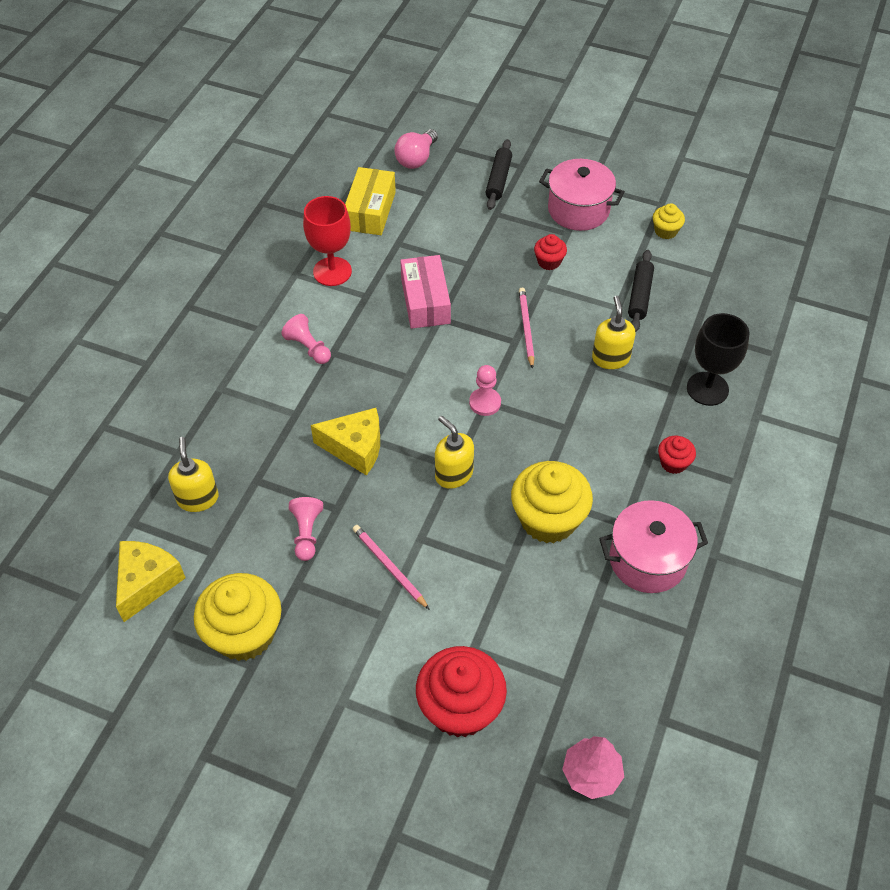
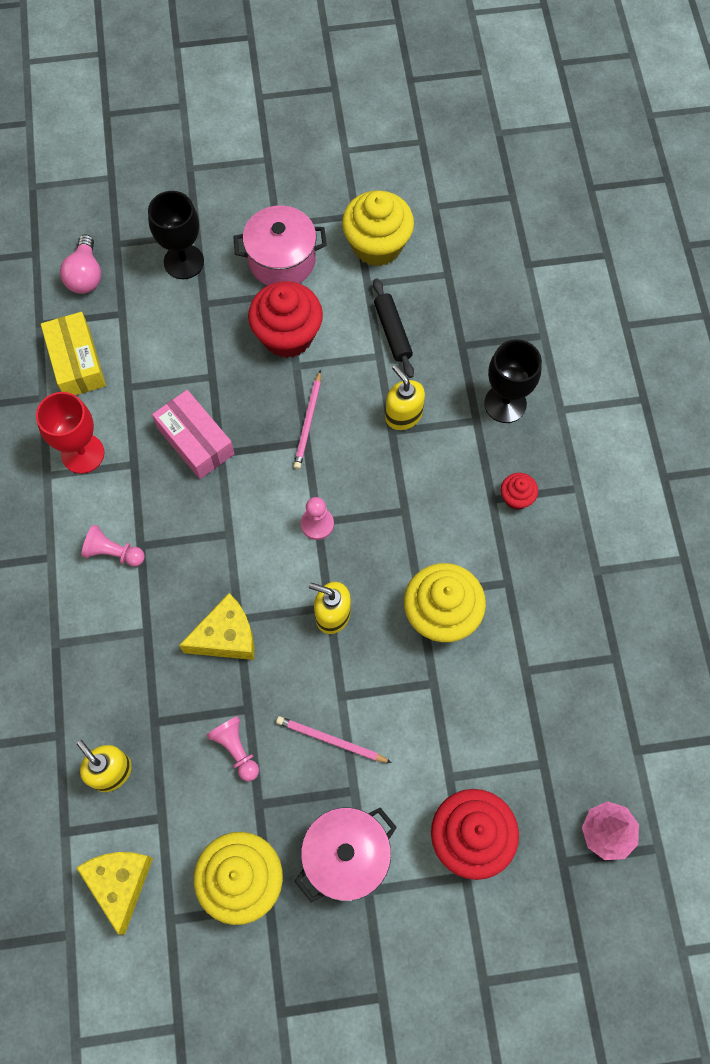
camera: 30 degrees left, 15 degrees up
(498, 180) = (183, 262): black rolling pin -> black goblet
(526, 328) = (308, 422): pink pencil -> pink pencil turned 135 degrees counterclockwise
(549, 262) = (287, 335): red cupcake -> red cupcake, size x2.06
(647, 560) = (546, 607): pink pot -> pink pot (346, 856)
(665, 231) = (377, 245): yellow cupcake -> yellow cupcake, size x2.06

